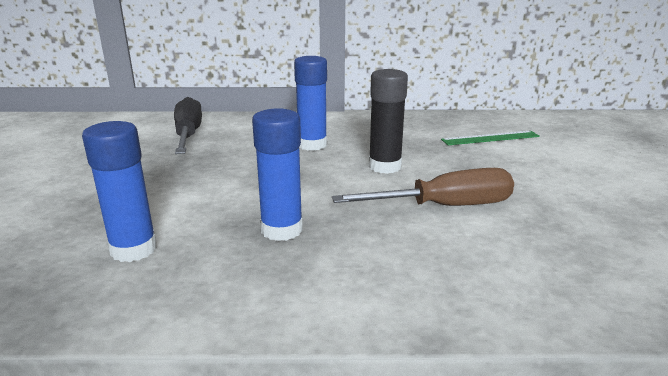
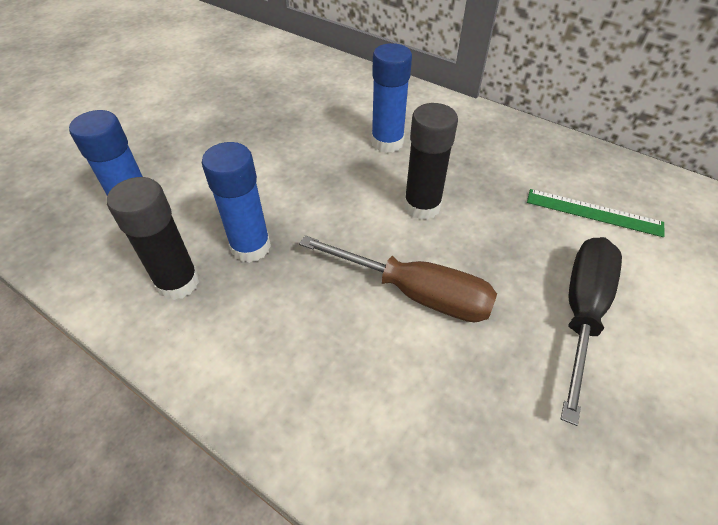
camera: 35 degrees right, 25 degrees up
(188, 135) = (296, 83): black screwdriver -> black screwdriver (581, 312)
(242, 275) = (178, 282): none -> black glue stick

